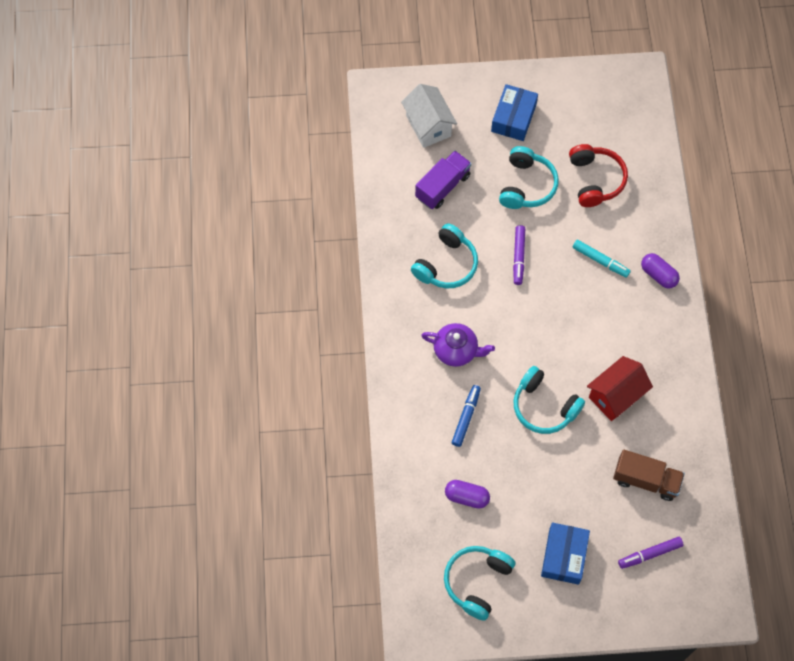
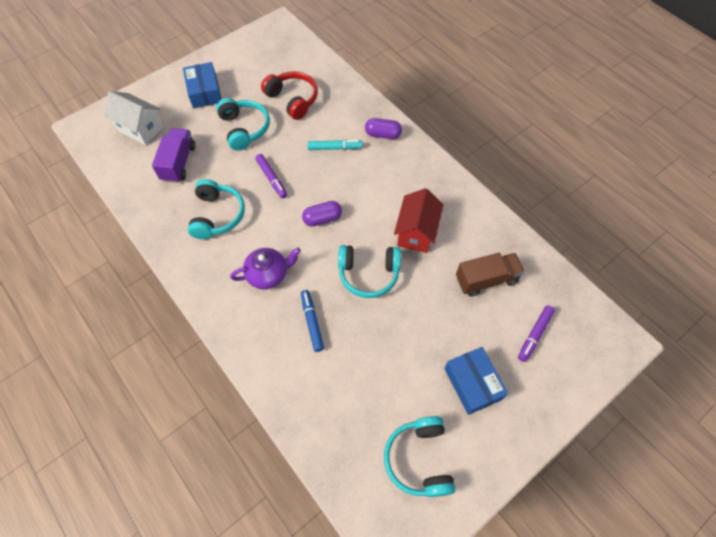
camera: 35 degrees left, 5 degrees down
(466, 497) = (358, 389): purple capsule -> purple capsule (322, 219)

